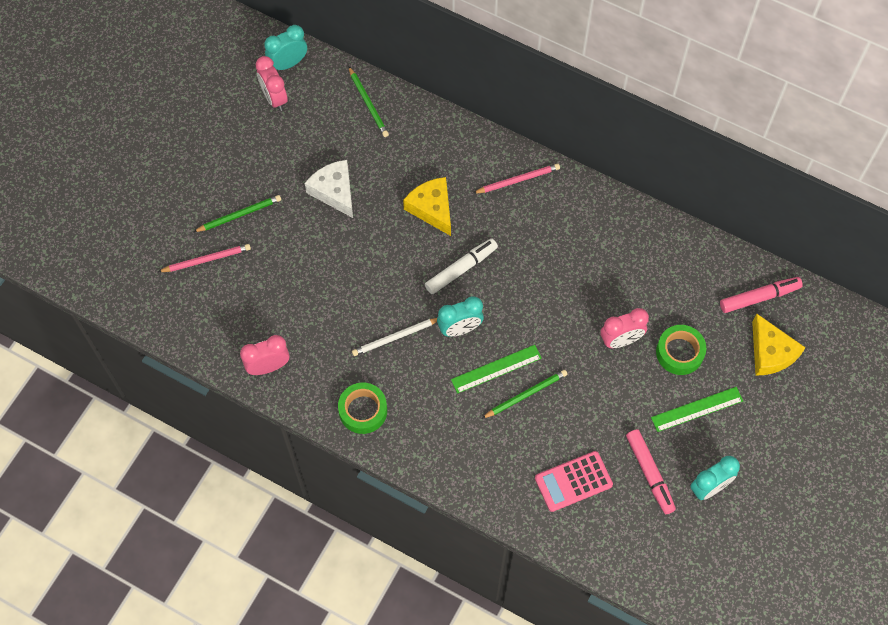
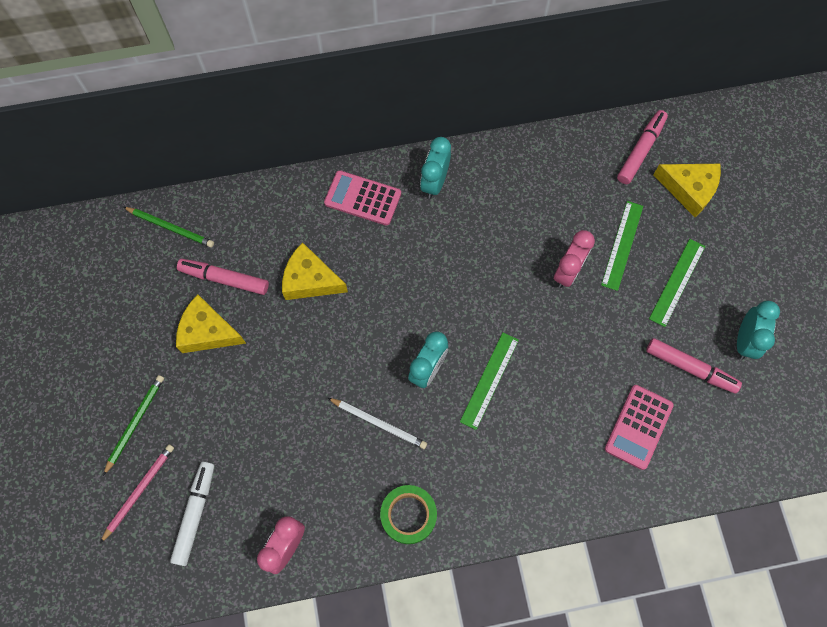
camera: 40 degrees left, 5 degrees up
(274, 98) = (76, 287): pink clock -> none
(288, 63) = (62, 245): turquoise clock -> turquoise clock (434, 182)
(334, 191) = (208, 331): white cheese -> yellow cheese
(375, 165) = (224, 279): none -> pink marker
(395, 337) = (379, 423): white pencil -> white pencil turned 90 degrees counterclockwise
(461, 269) = (382, 315): white marker -> white marker (195, 514)
(518, 180) = (362, 198): pink pencil -> pink calculator
(526, 394) = (533, 382): green pencil -> none
(679, 352) = (622, 245): green tape -> green ruler

